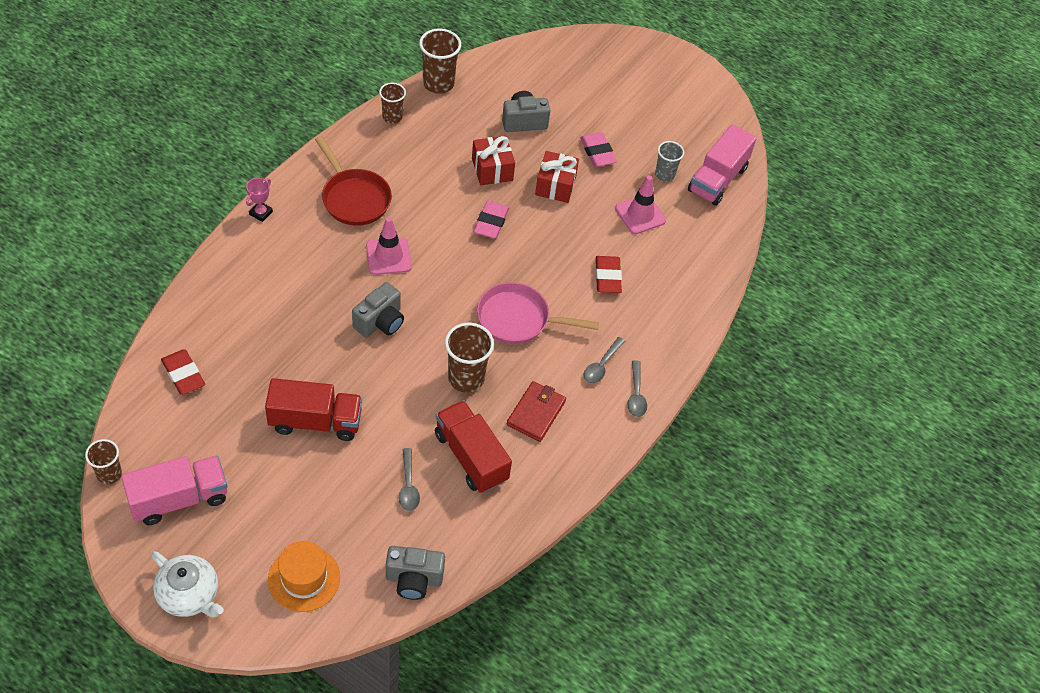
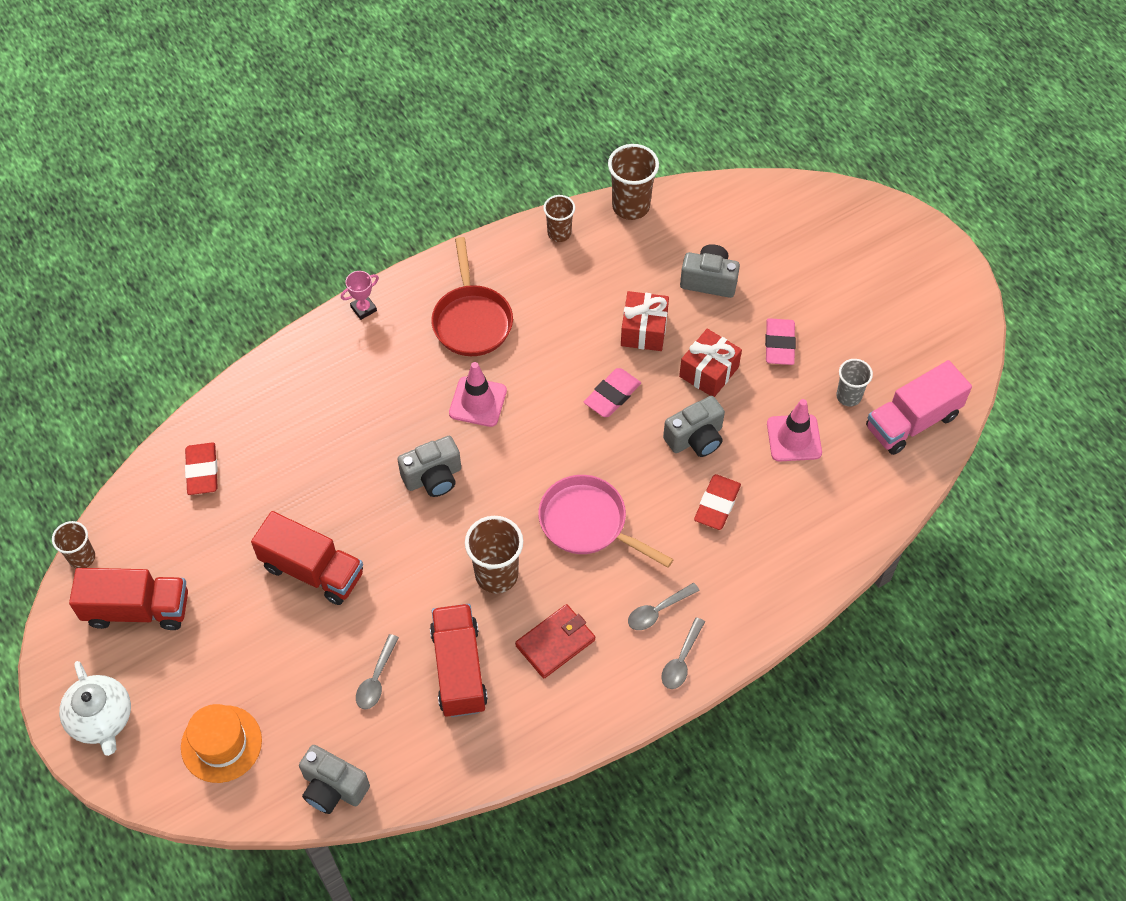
camera: 30 degrees right, 5 degrees up
(179, 499) = (137, 609): pink truck -> red truck
(569, 235) = (695, 438): none -> grey camera

